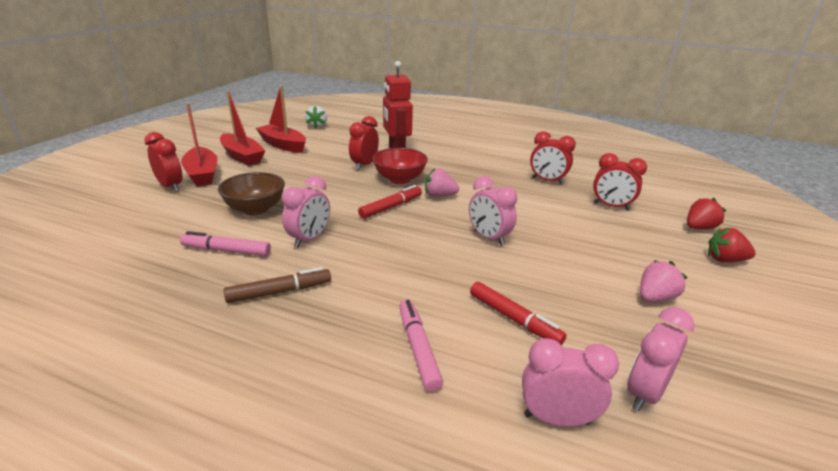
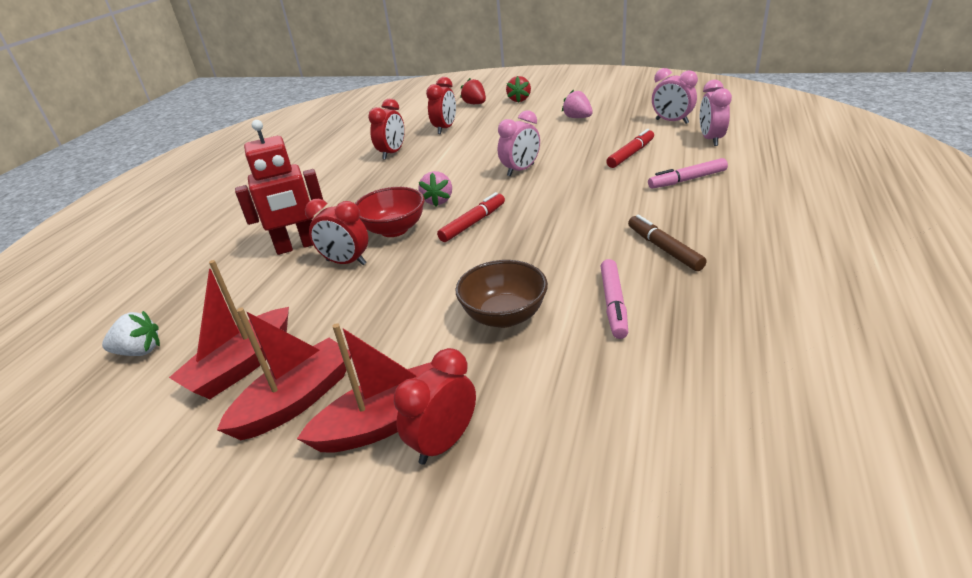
camera: 90 degrees left, 5 degrees up
(309, 239) = (563, 256): pink clock -> none
(390, 207) = (472, 223): red marker -> red marker turned 90 degrees clockwise

